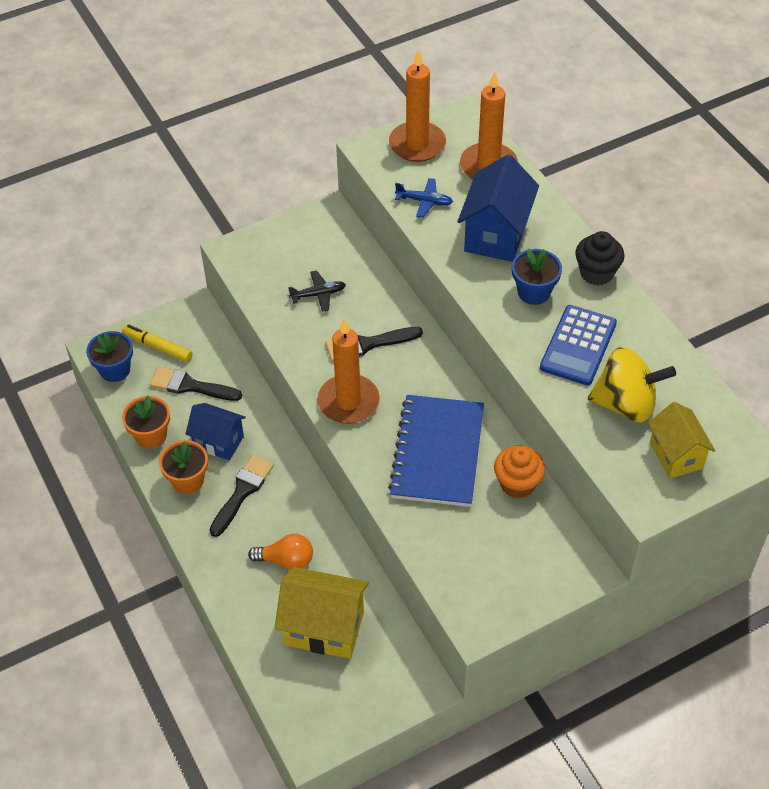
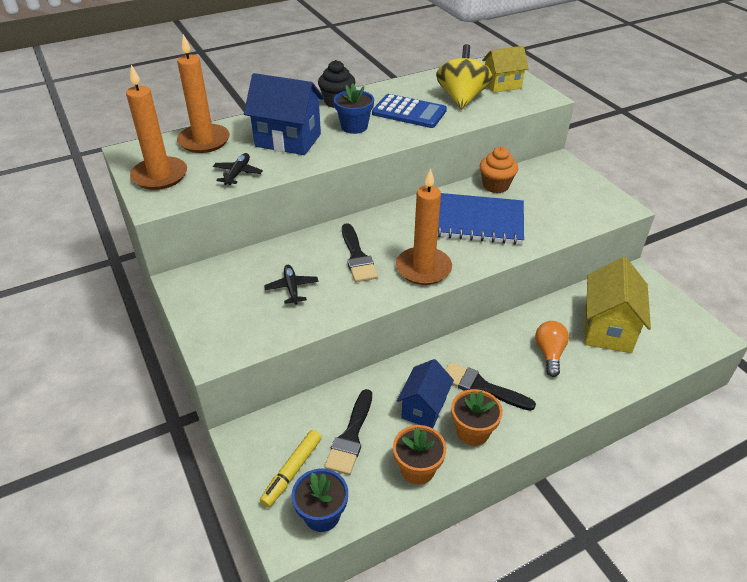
camera: 90 degrees left, 10 degrees down
(424, 201) = (238, 173): blue plane -> black plane

